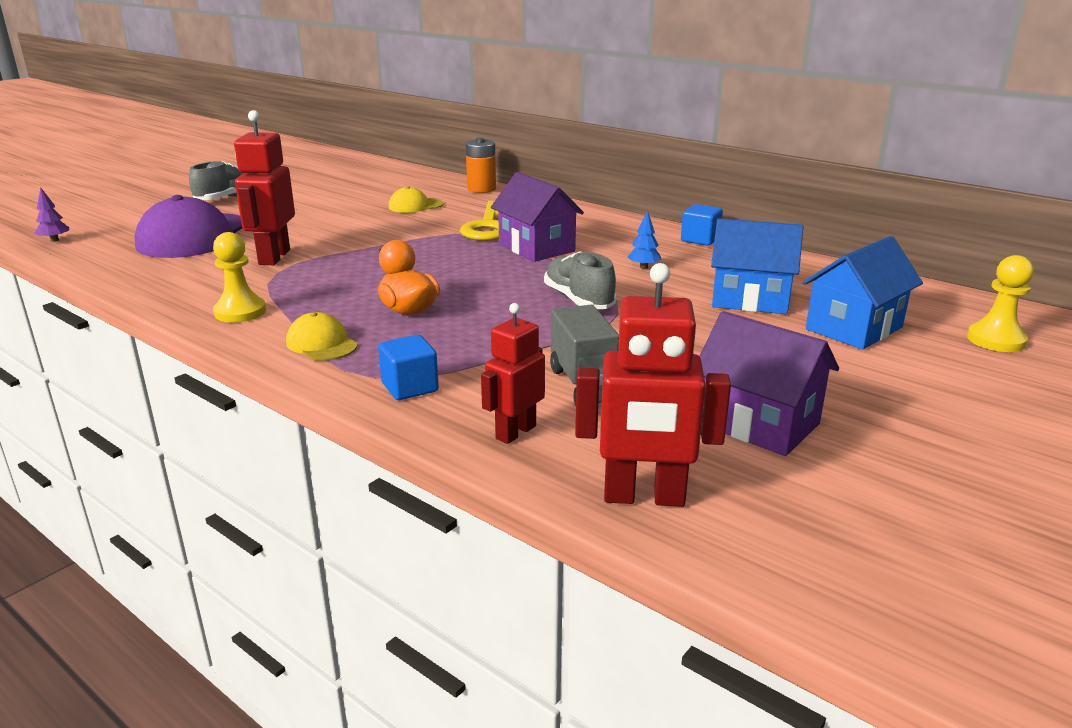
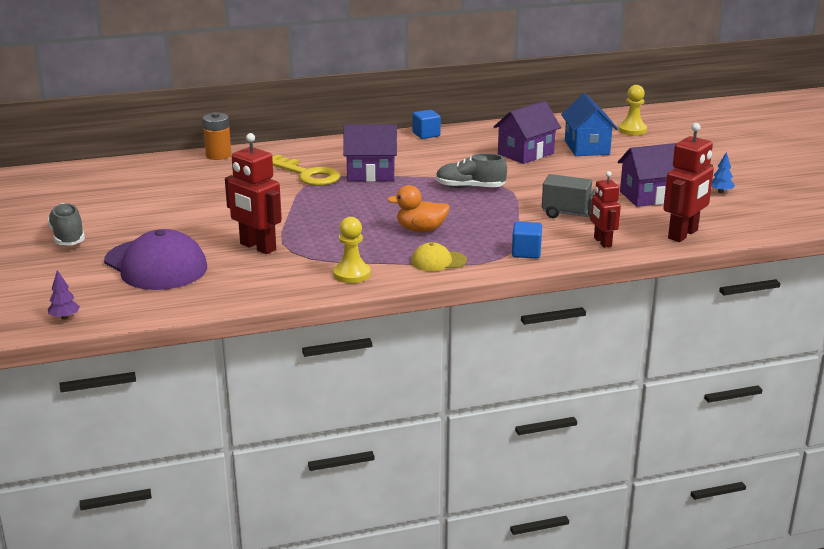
camera: 55 degrees left, 0 degrees up
(415, 206) = (219, 183): yellow cap -> none
(643, 267) = (446, 160): blue tree -> blue tree (720, 192)
(750, 299) = (525, 153): blue house -> purple house

